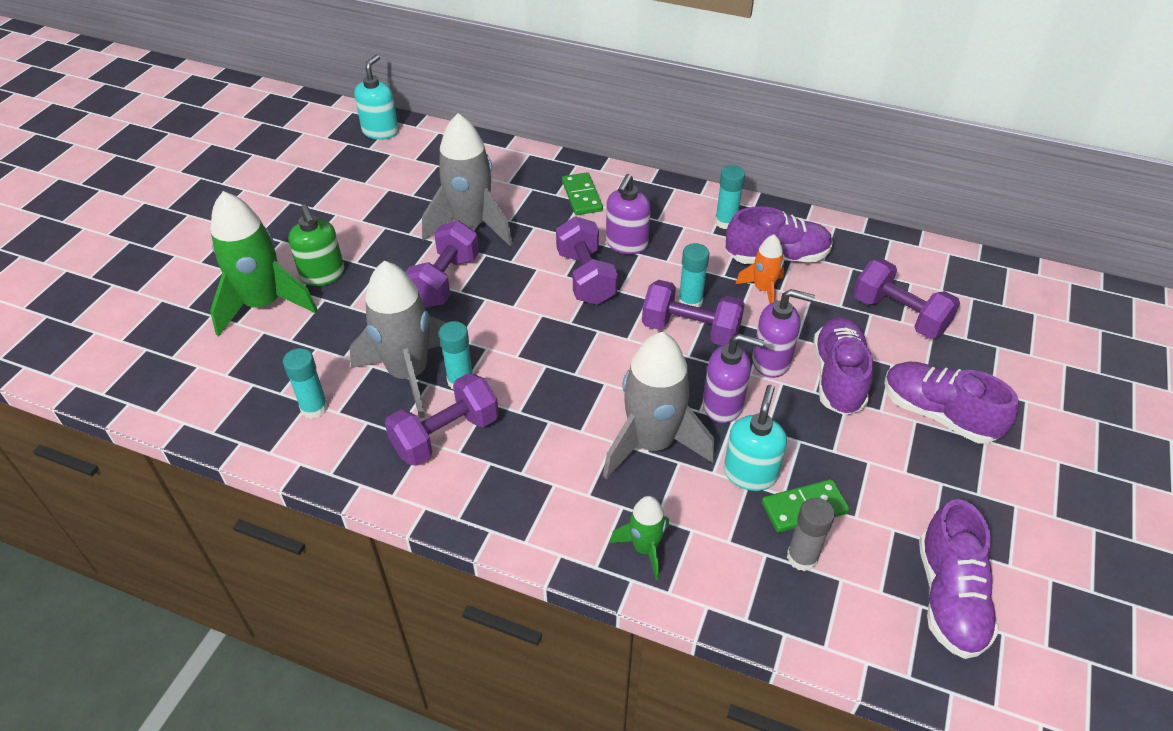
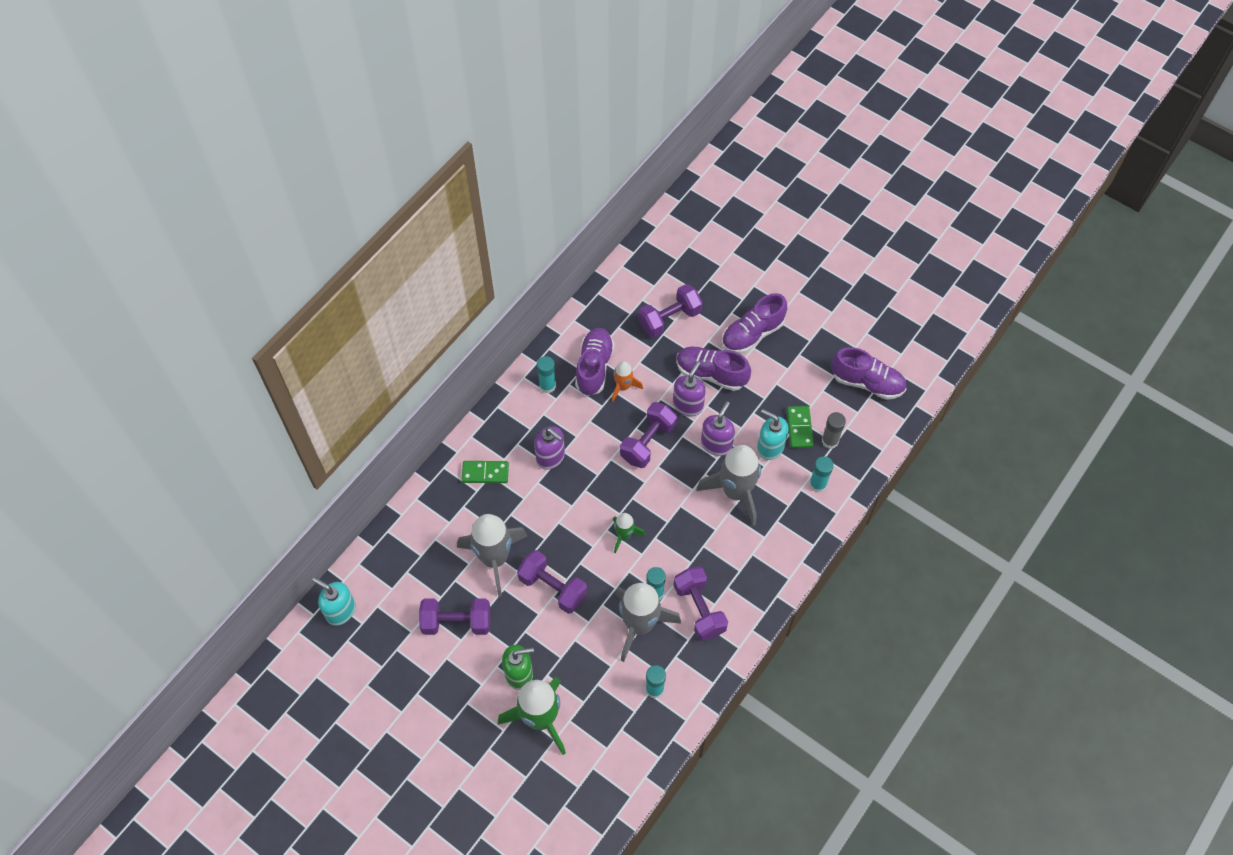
camera: 75 degrees left, 15 degrees up
(586, 277) = (578, 492): purple dumbbell -> purple dumbbell (456, 622)
(645, 548) = (807, 517): green rocket -> green rocket (624, 536)
(690, 301) = (621, 434): turquoise glue stick -> turquoise glue stick (818, 484)

